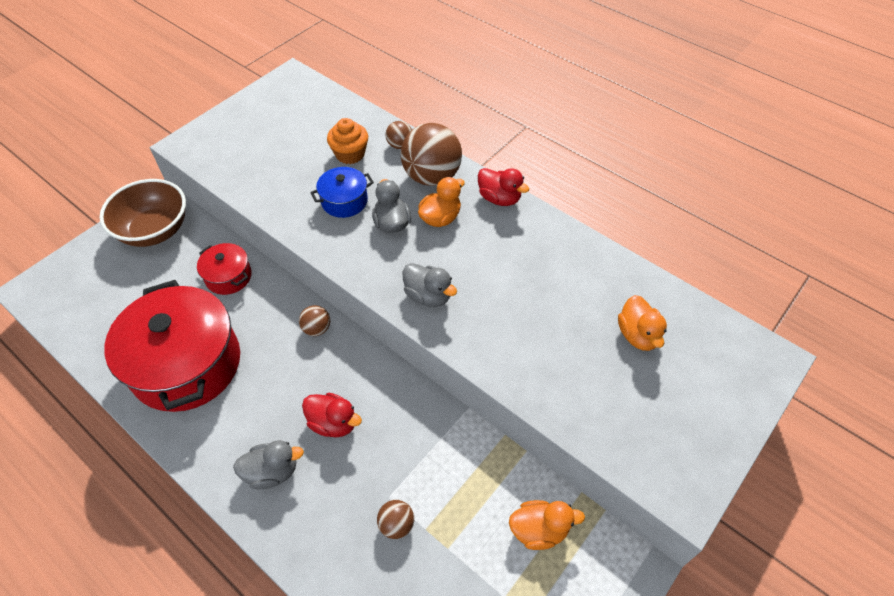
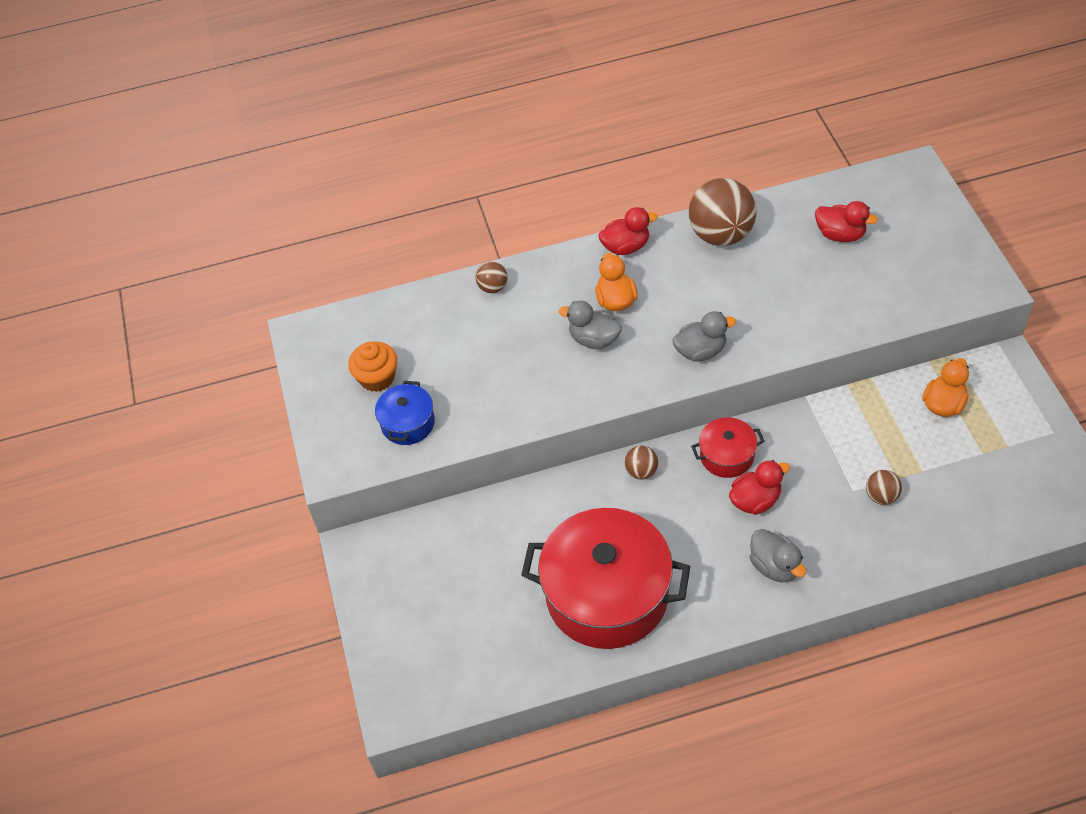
camera: 50 degrees left, 0 degrees up
(155, 231) = (398, 566): brown bowl -> none
(228, 277) = (519, 521): red pot -> red pot (727, 456)
(272, 472) = (775, 566): grey duck -> grey duck turned 120 degrees clockwise
(344, 201) = (535, 363): blue pot -> blue pot (408, 423)
(350, 154) = (472, 332): orange cupcake -> orange cupcake (377, 378)
(431, 176) = (557, 282): brown ball -> brown ball (721, 234)
(638, 335) = (840, 234): orange duck -> red duck

